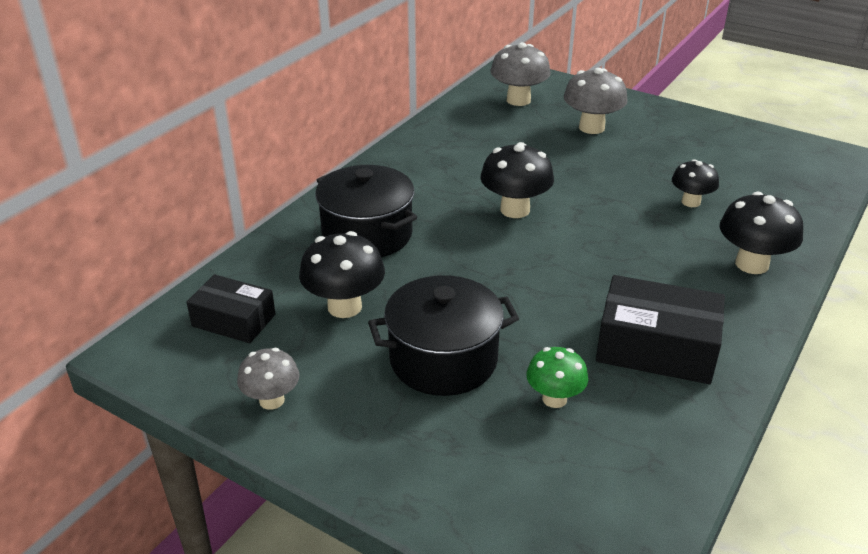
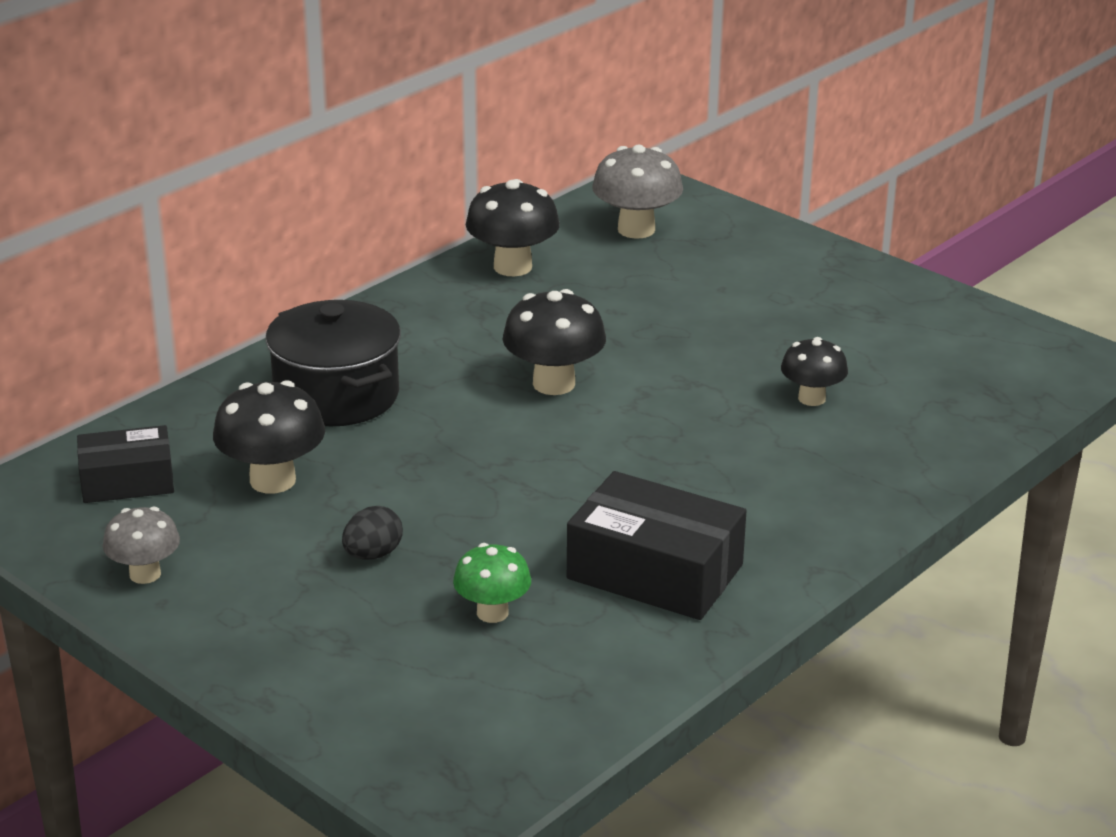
camera: 10 degrees right, 5 degrees down
(233, 320) = (127, 481): black box -> black box turned 45 degrees counterclockwise
(443, 360) = (373, 554): black pot -> black egg
(591, 127) = (725, 280): grey mushroom -> none
(751, 264) = (848, 487): black mushroom -> black mushroom (512, 267)

